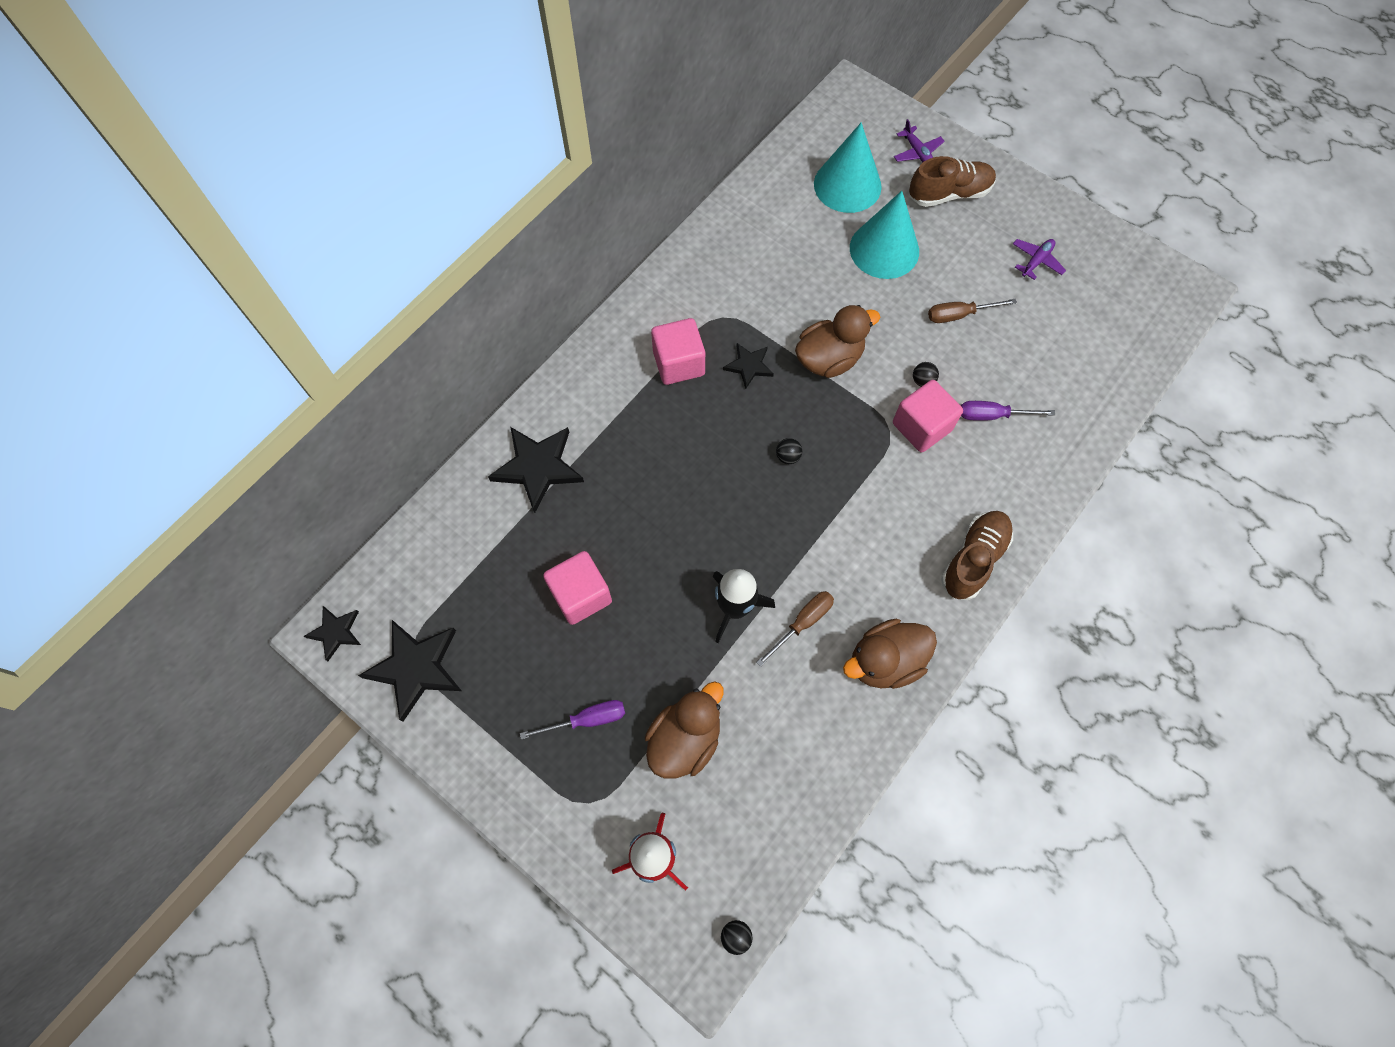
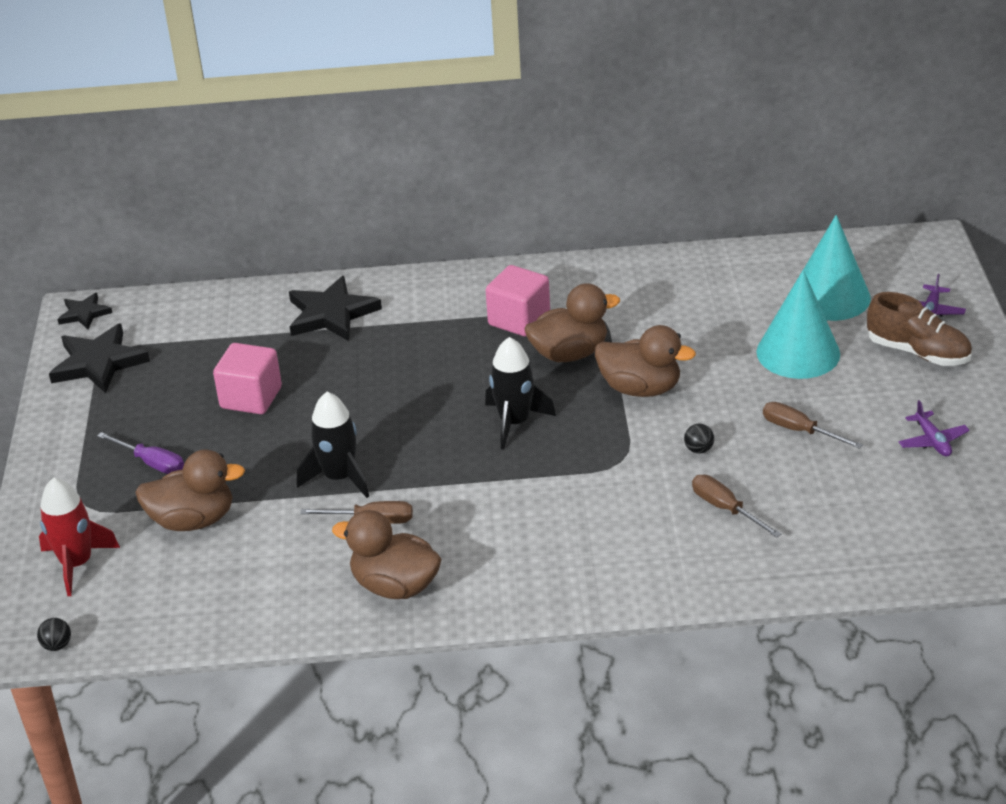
camera: 50 degrees right, 30 degrees down
(749, 366) = (569, 353): black star -> brown duck
(787, 456) = (515, 422): black ball -> black rocket
(921, 427) = (651, 475): pink cube -> none
(973, 559) = (562, 581): brown shoe -> none
(992, 415) = (725, 509): purple screwdriver -> brown screwdriver
(1036, 261) = (932, 441): purple plane -> purple plane turned 75 degrees clockwise

